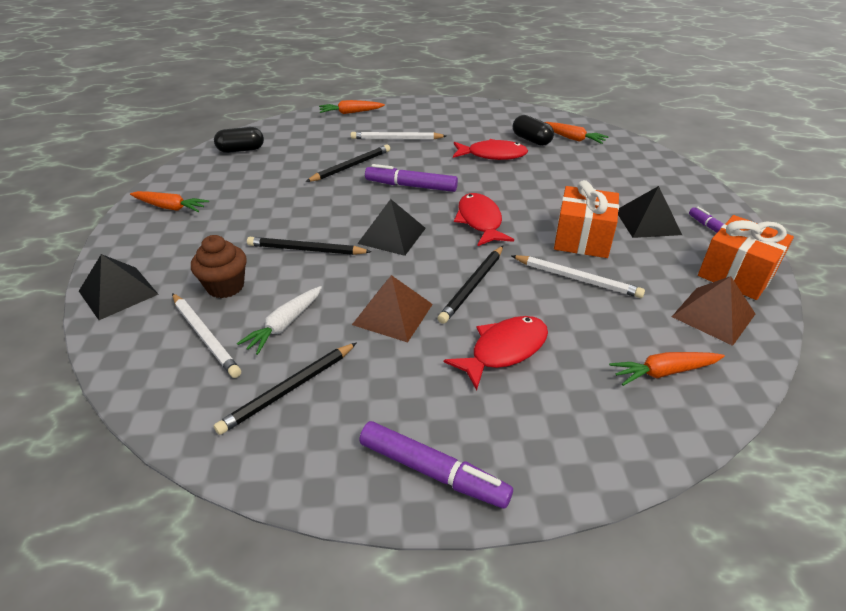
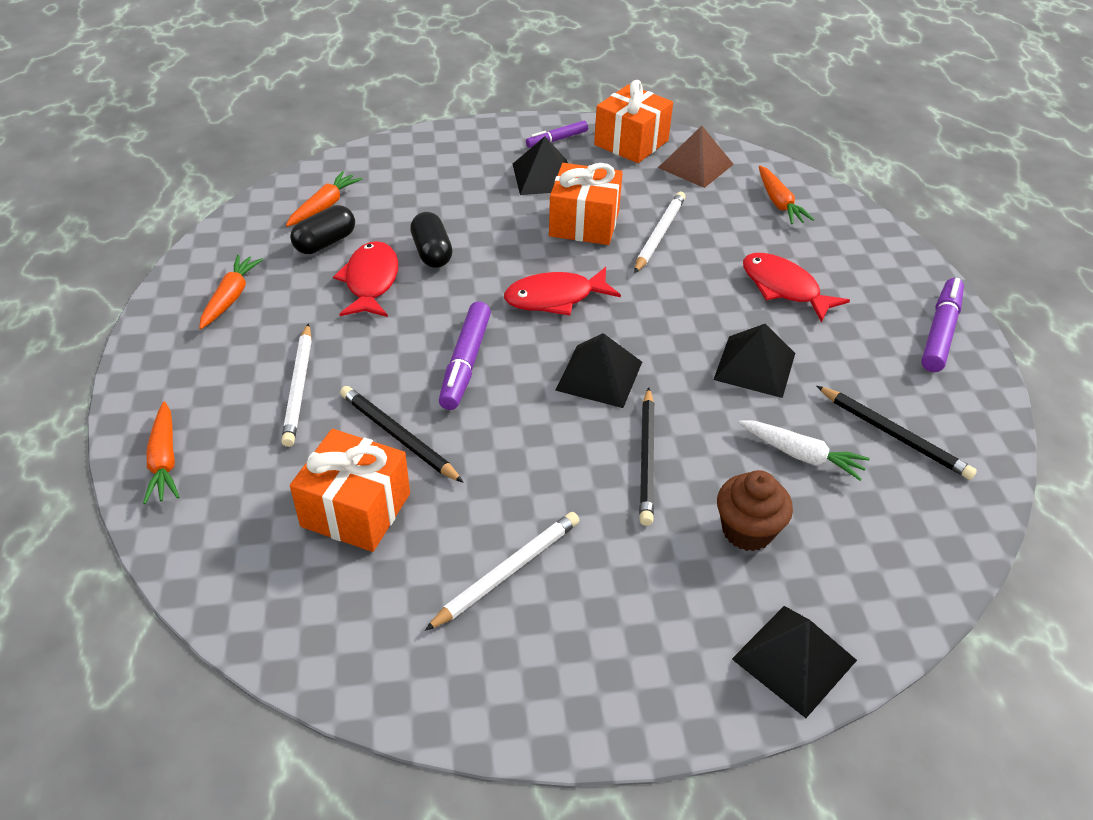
camera: 95 degrees left, 5 degrees up
(170, 207) = (549, 671): orange carrot -> orange carrot (230, 297)
(205, 336) = (845, 527): white pencil -> white pencil (507, 572)
(241, 150) = (317, 614): black capsule -> black capsule (432, 253)
(301, 156) = (356, 510): none -> orange gift
(392, 314) = (754, 366): brown pyramid -> black pyramid
(472, 286) = (689, 306): black pencil -> none

